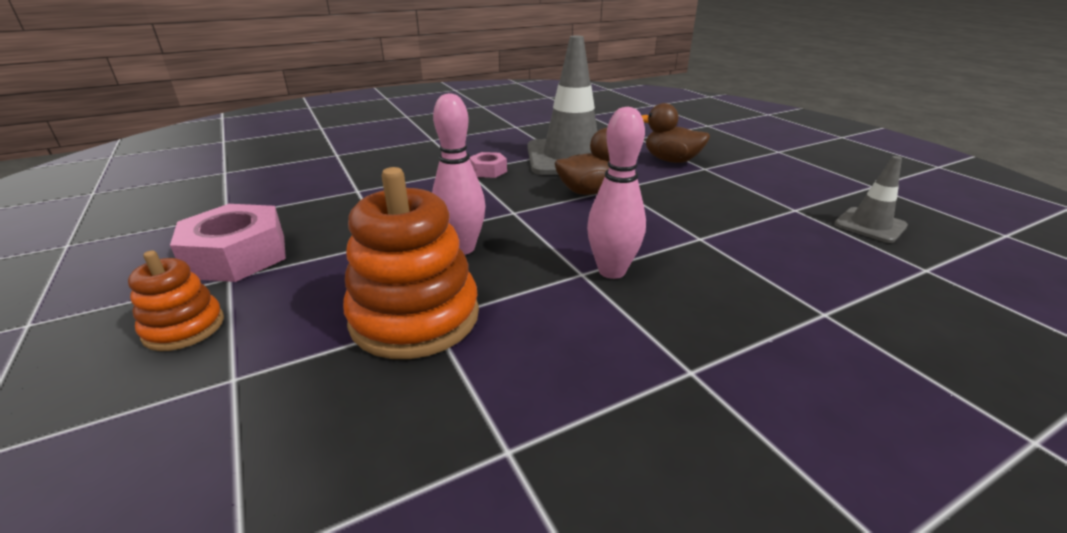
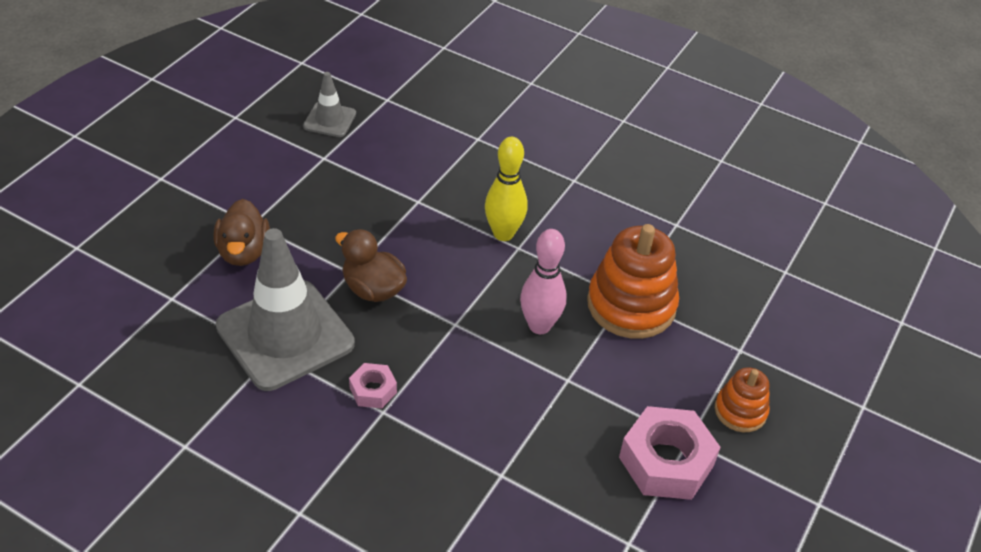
camera: 125 degrees left, 15 degrees up
(612, 271) = (503, 234): pink bowling pin -> yellow bowling pin

